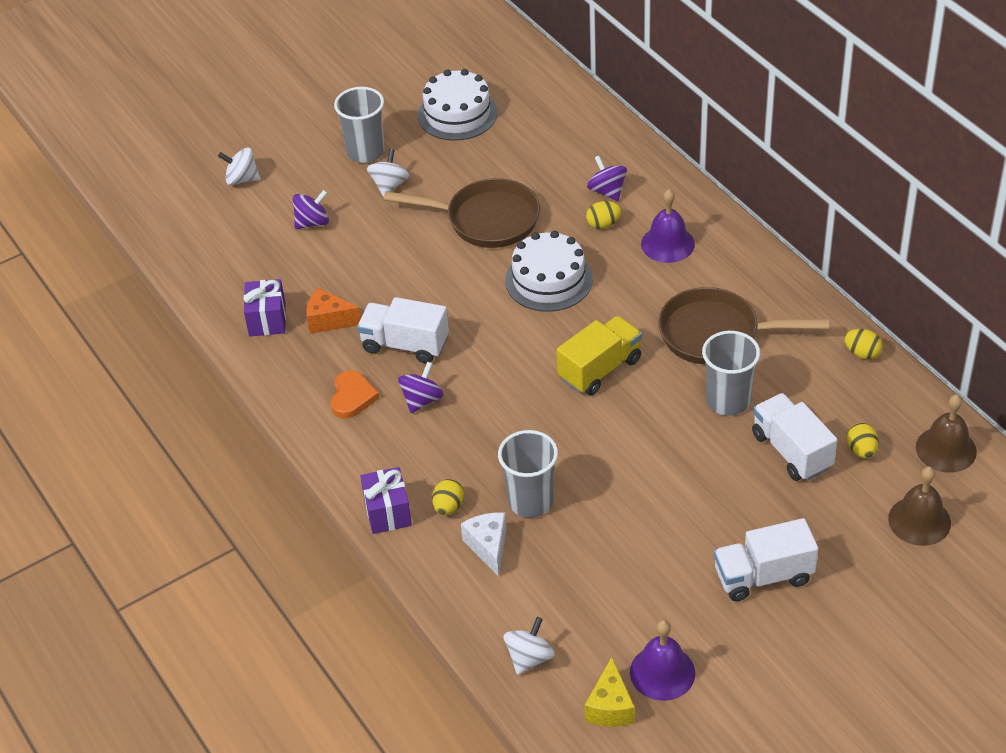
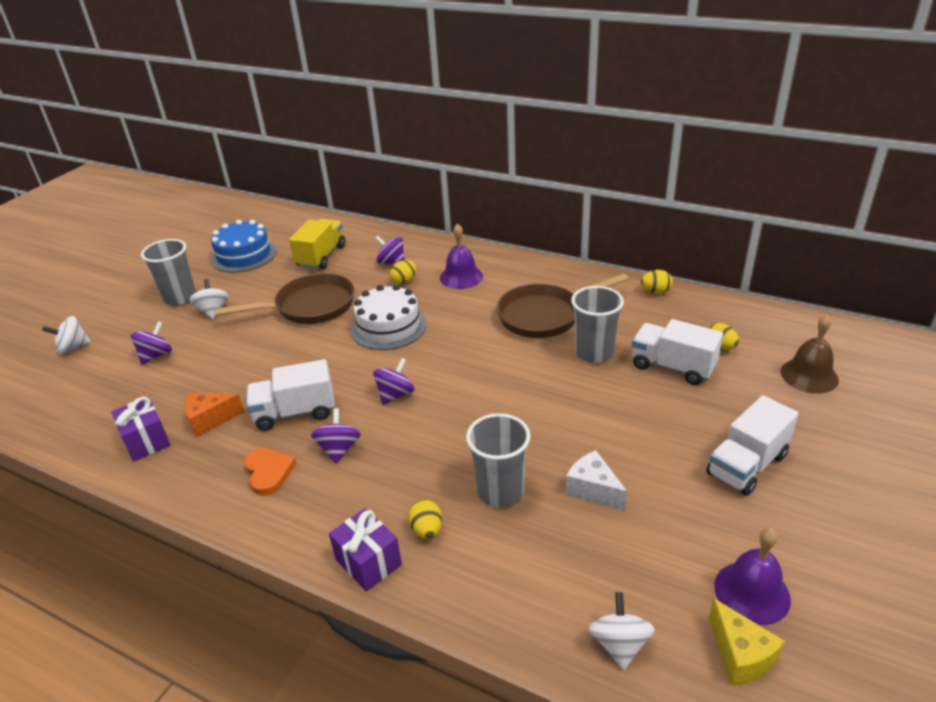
camera: 30 degrees left, 10 degrees down
(457, 114) = (244, 255): white cake -> blue cake
(488, 547) = (492, 550): white cheese -> white cheese (593, 490)
(505, 365) = (395, 395): none -> purple spinning top
(600, 369) = (477, 369): yellow truck -> yellow truck (321, 256)
(946, 449) = (772, 324): brown bell -> none

